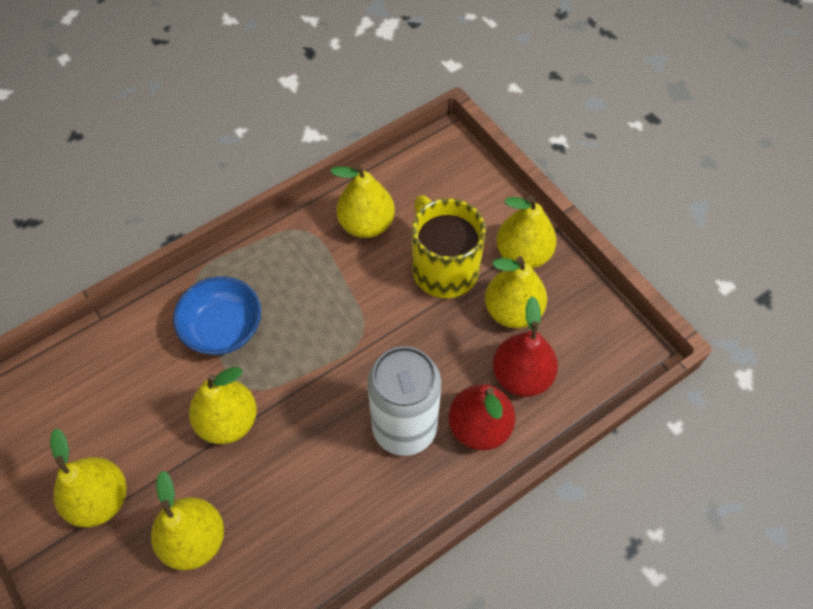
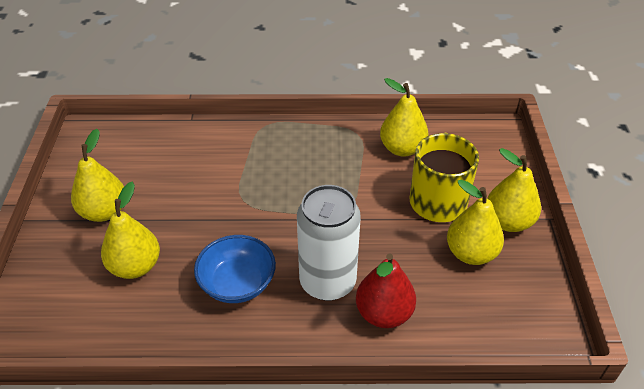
camera: 35 degrees right, 15 degrees down
(223, 328) = (257, 160): blue bowl -> blue bowl (237, 283)
(228, 421) = (215, 212): yellow pear -> none
(521, 376) = (444, 299): red pear -> none

